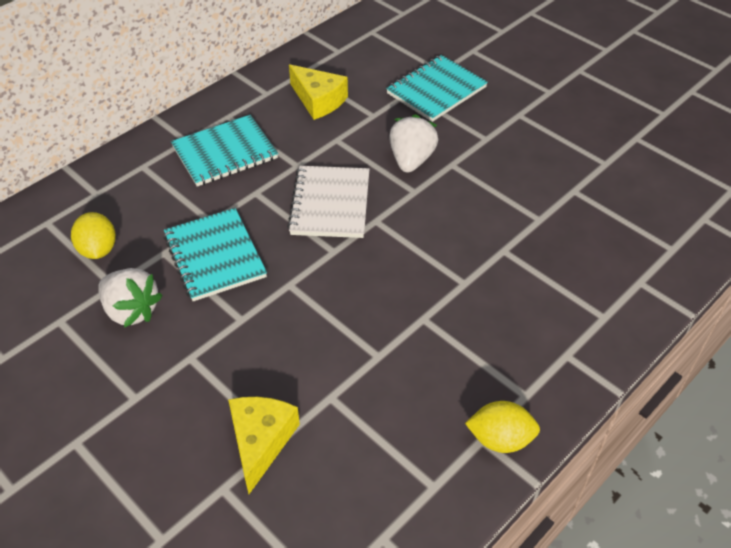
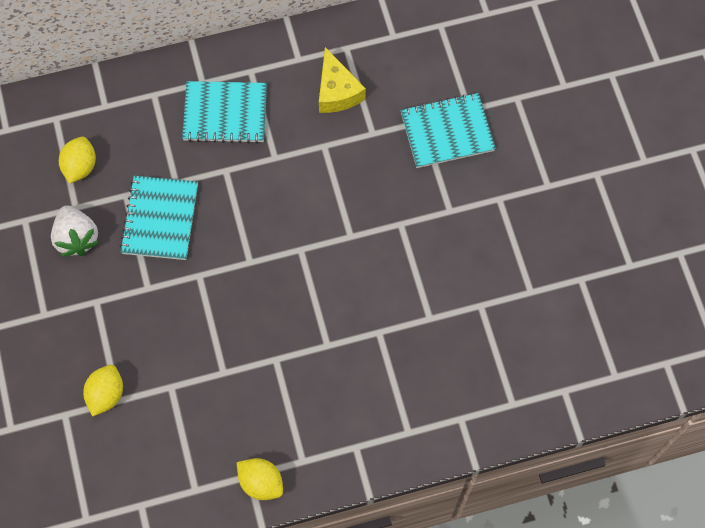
camera: 30 degrees right, 20 degrees up
(261, 441) = (106, 394): yellow cheese -> yellow lemon
(330, 204) = (275, 213): white notebook -> none
(411, 160) = (370, 201): white strawberry -> none

